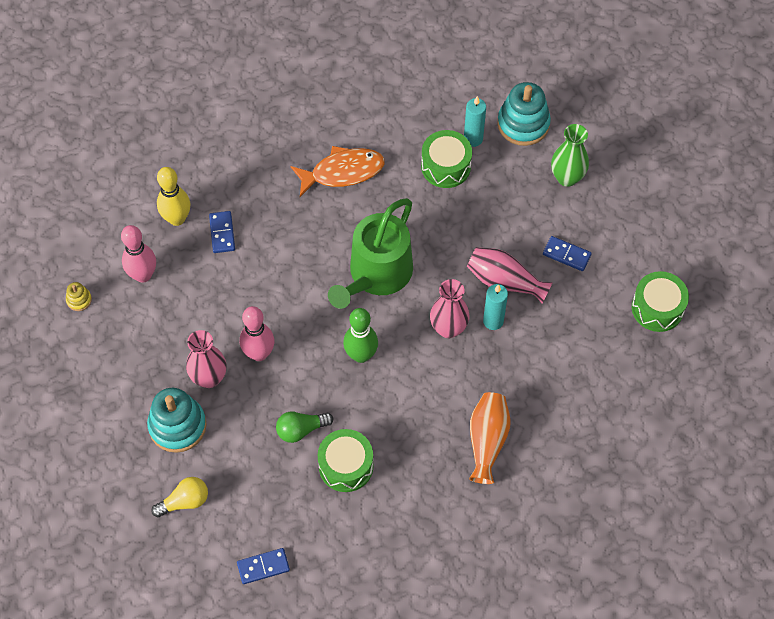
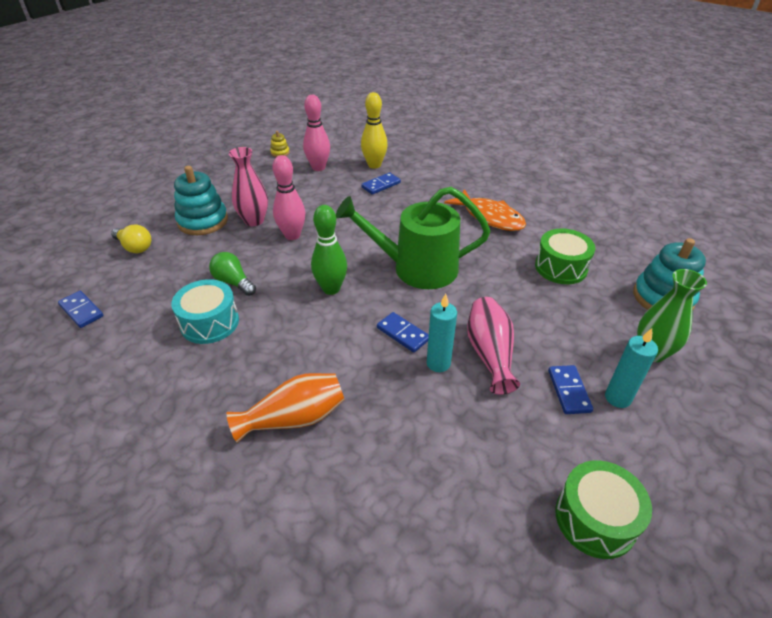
camera: 60 degrees right, 20 degrees down
(346, 466) = (210, 322): green drum -> turquoise drum
(448, 328) = (403, 334): pink vase -> blue domino
(473, 139) = (606, 272): turquoise candle -> turquoise candle (617, 398)

